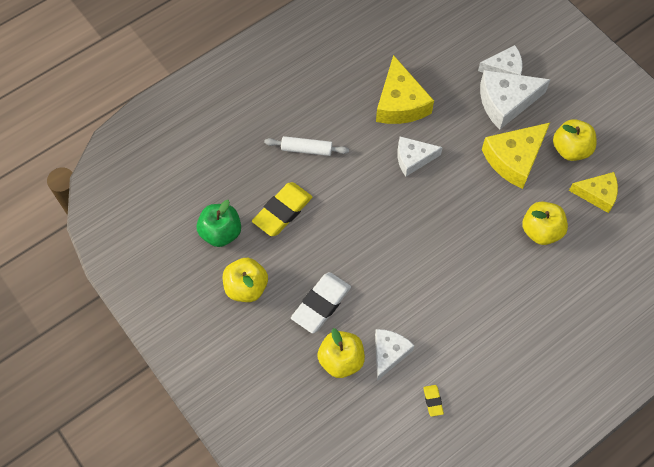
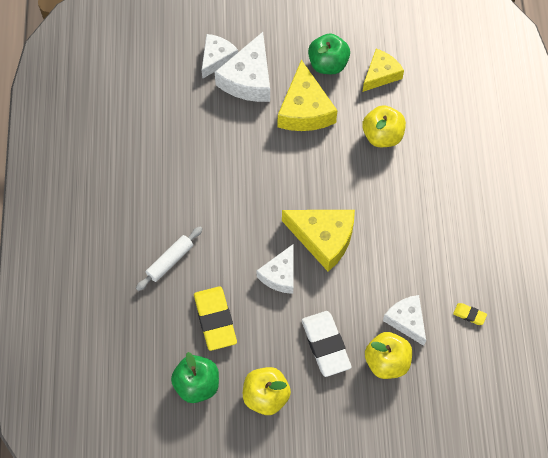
camera: 55 degrees left, 0 degrees up
(400, 103) = (184, 157): yellow cheese -> yellow cheese (323, 238)
(413, 158) = (245, 183): white cheese -> white cheese (280, 275)
(570, 149) = (328, 64): yellow apple -> green apple

